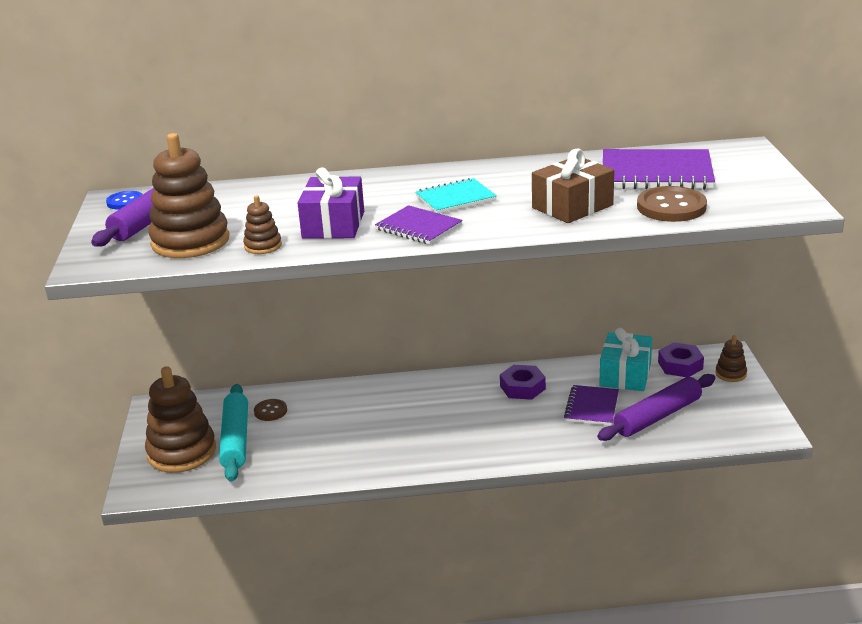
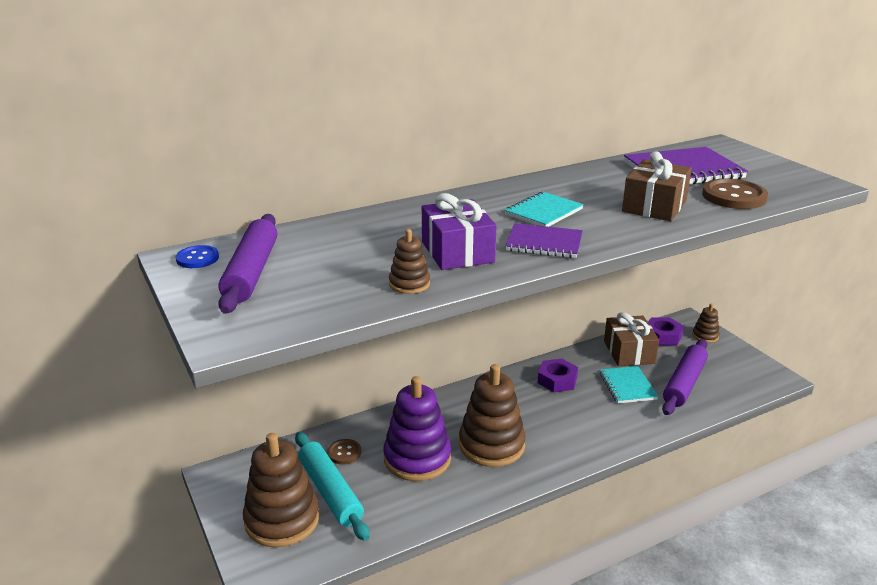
camera: 25 degrees left, 0 degrees up
(190, 241) = (322, 291): brown stacking toy -> brown stacking toy (491, 445)
(330, 429) = (417, 458): none -> purple stacking toy
(591, 407) = (627, 386): purple notebook -> turquoise notebook
(625, 375) = (629, 352): turquoise gift -> brown gift

